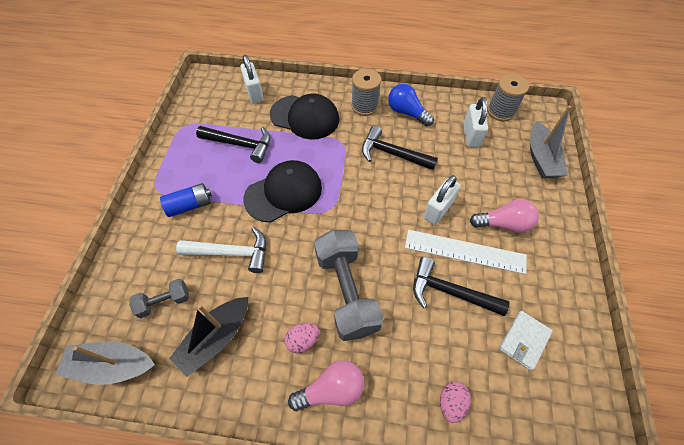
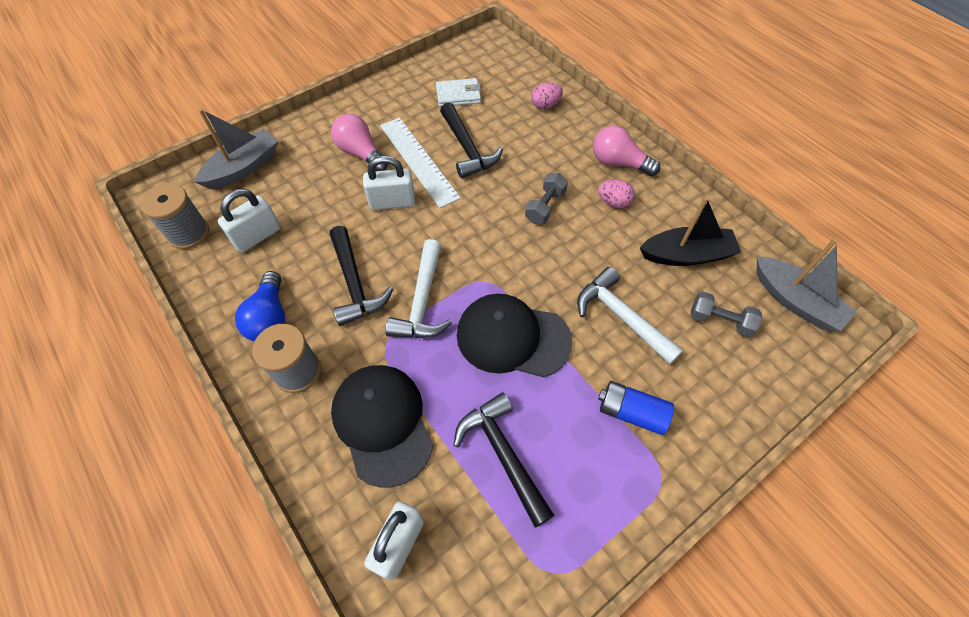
camera: 135 degrees left, 0 degrees up
(346, 291) = (545, 206): grey dumbbell -> grey dumbbell, size x0.50
(349, 172) = (422, 302): none -> white hammer

